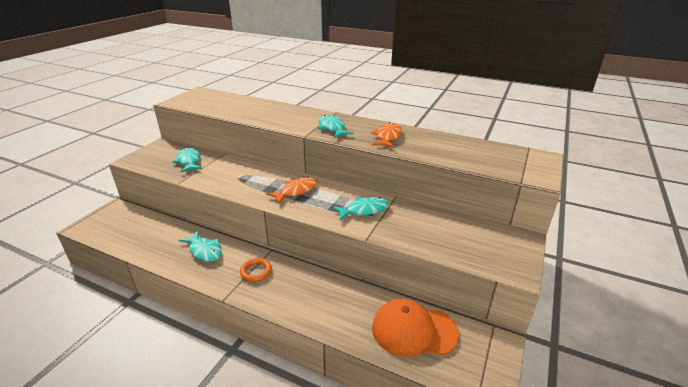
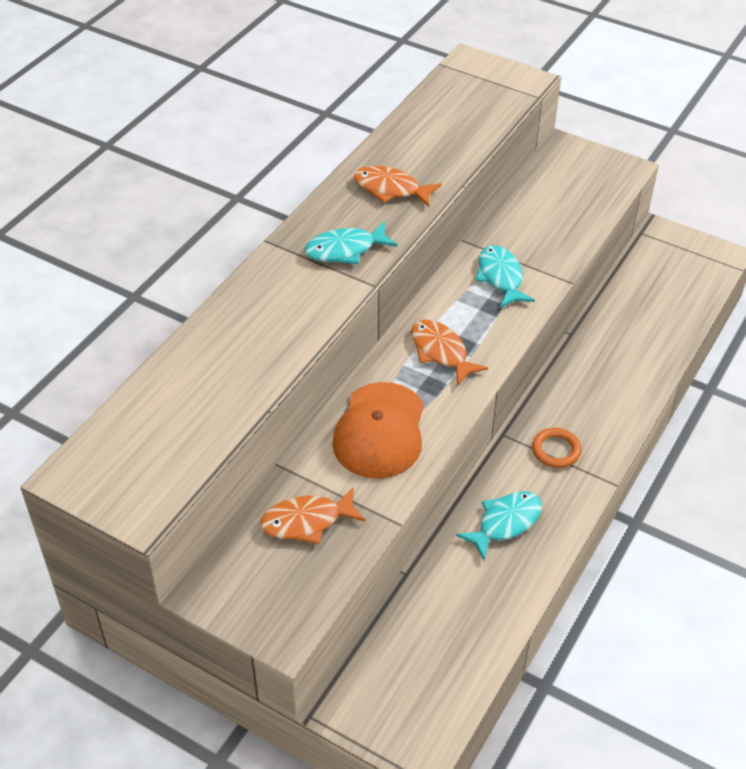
camera: 85 degrees left, 15 degrees up
(189, 161) = (307, 521): turquoise fish -> orange fish
(414, 330) = (655, 297): orange cap -> orange cap (380, 431)

